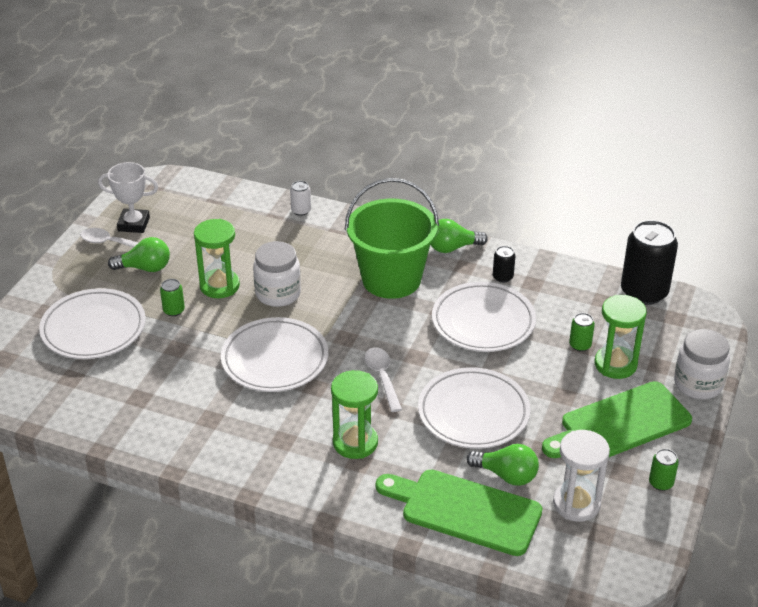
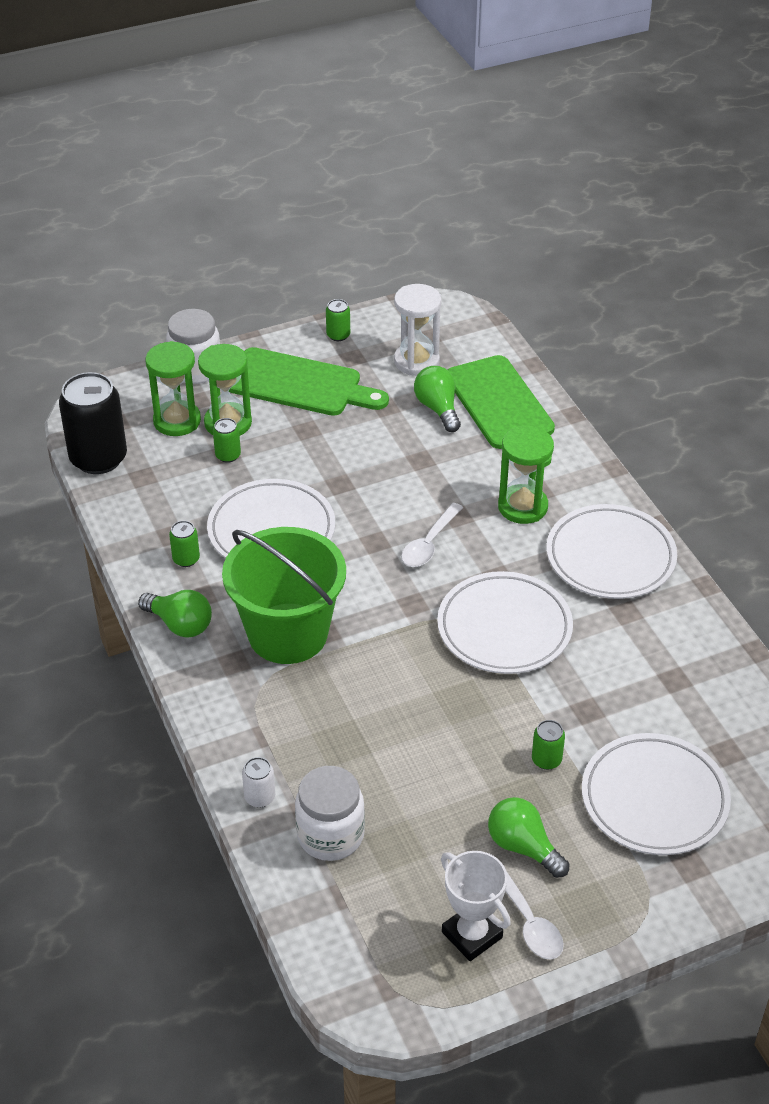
camera: 135 degrees left, 5 degrees up
(219, 286) = (466, 756): green hourglass -> green hourglass (177, 421)
(278, 294) = (417, 700): white jar -> white jar (330, 835)
(473, 413) = (396, 465): white plate -> white plate (610, 557)
(503, 277) = (186, 559): black can -> green can

